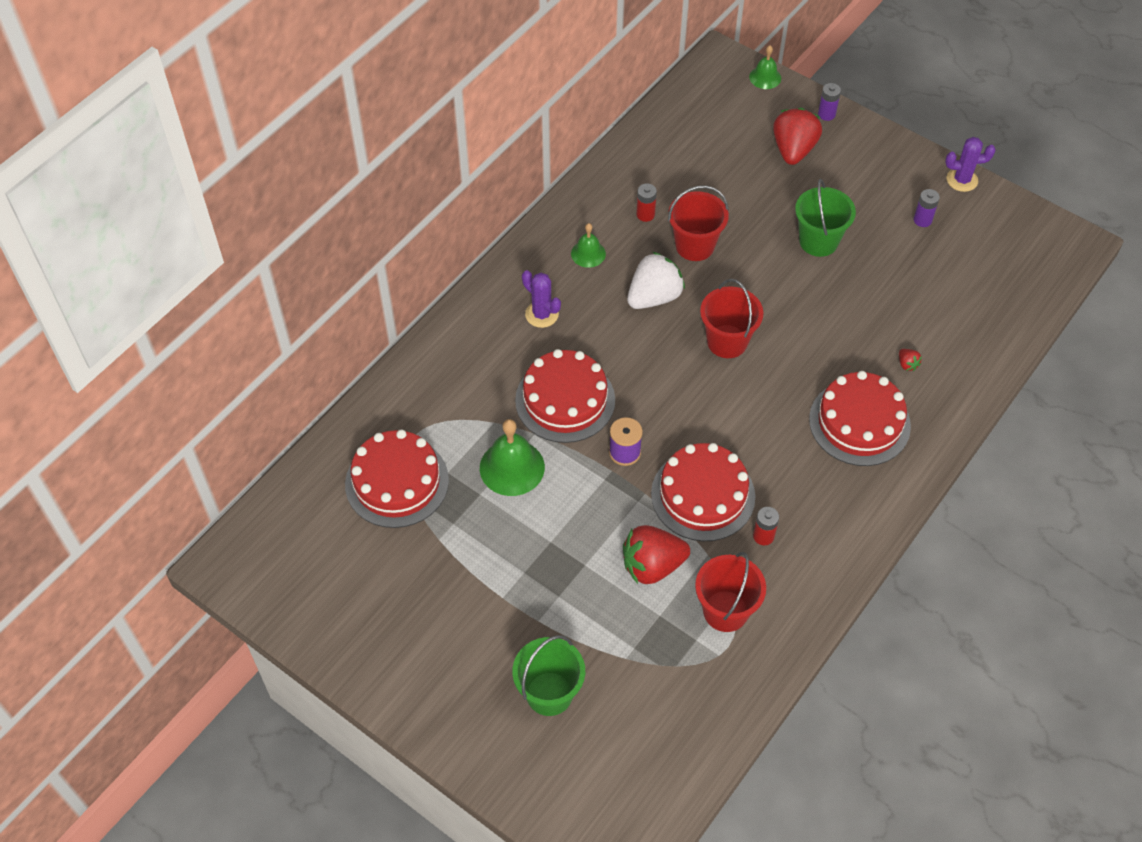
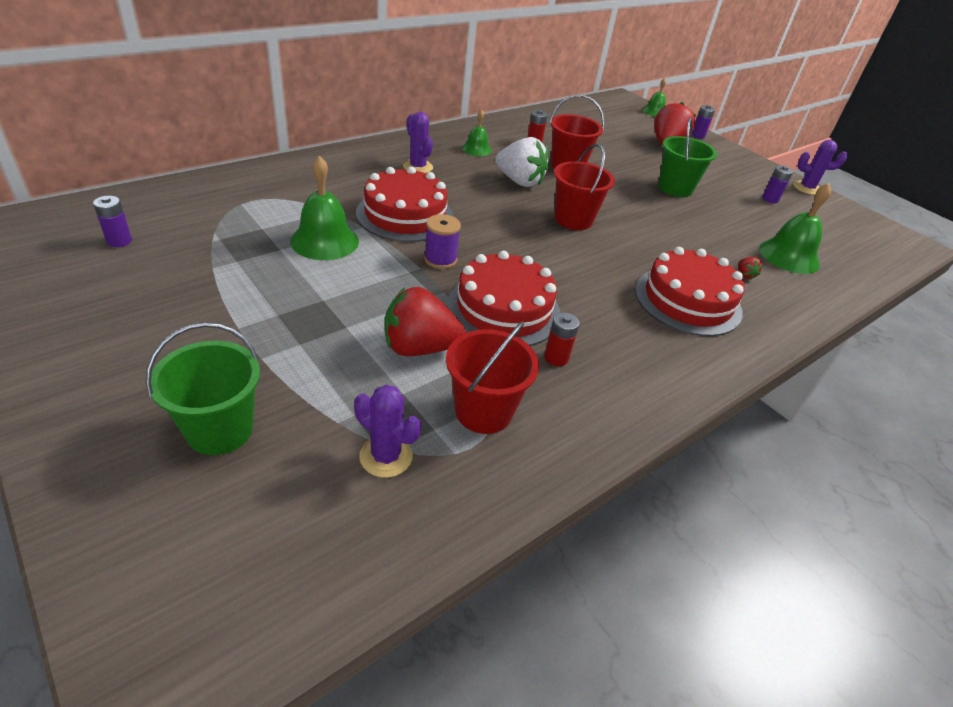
camera: 10 degrees right, 15 degrees down
(340, 537) = (119, 241): none -> purple battery
(397, 482) = (209, 222): red cake -> none
(654, 297) = (519, 181): white strawberry -> white strawberry turned 60 degrees clockwise
(673, 674) = (386, 456): none -> purple cactus
(948, 316) = (789, 256): none -> green bell

